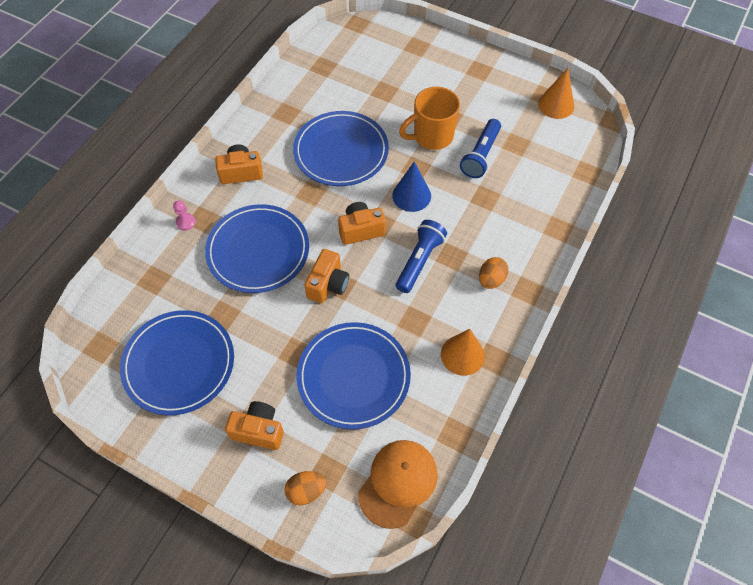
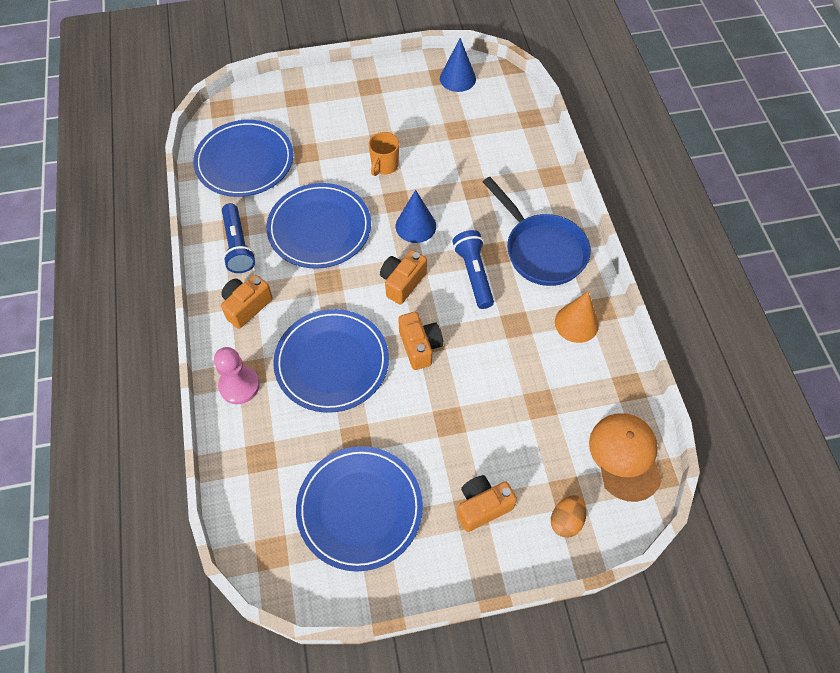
camera: 40 degrees left, 0 degrees up
(185, 222) = (239, 386): pink pawn -> pink pawn, size x1.81
(353, 376) = (513, 404): blue plate -> blue plate (244, 161)
(432, 136) = (384, 166): orange mug -> orange mug, size x0.65
(480, 155) = (439, 156): blue flashlight -> blue flashlight (238, 246)
(491, 280) = (541, 250): orange egg -> blue pan
(556, 105) = (457, 78): orange cone -> blue cone

